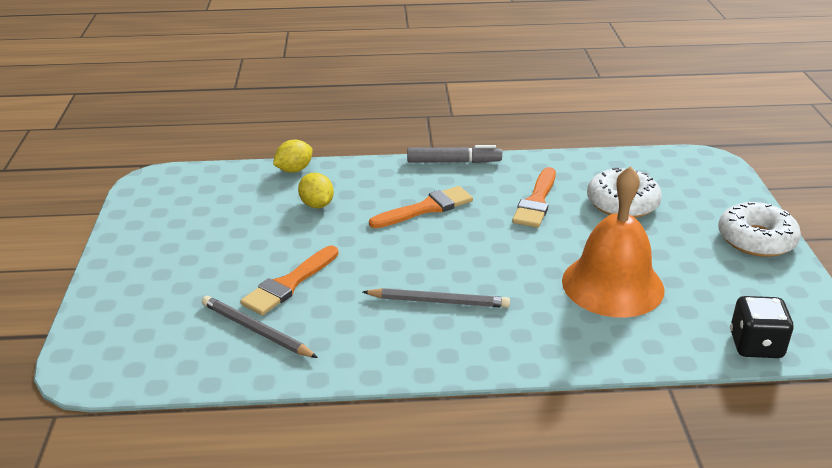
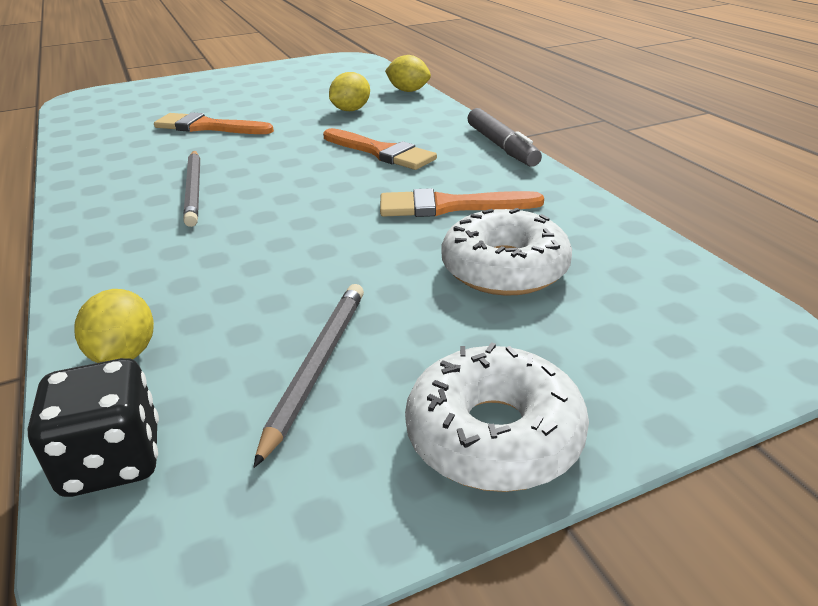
camera: 70 degrees right, 0 degrees up
(256, 330) = (134, 131): grey pencil -> grey pencil (317, 367)
(612, 285) = (263, 290): orange bell -> none
(665, 341) = (124, 355): none -> yellow lemon

